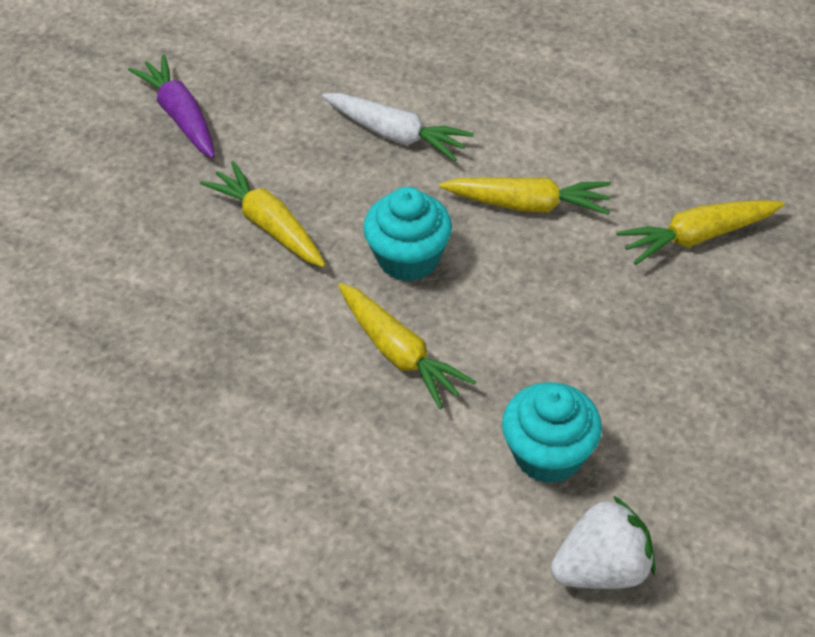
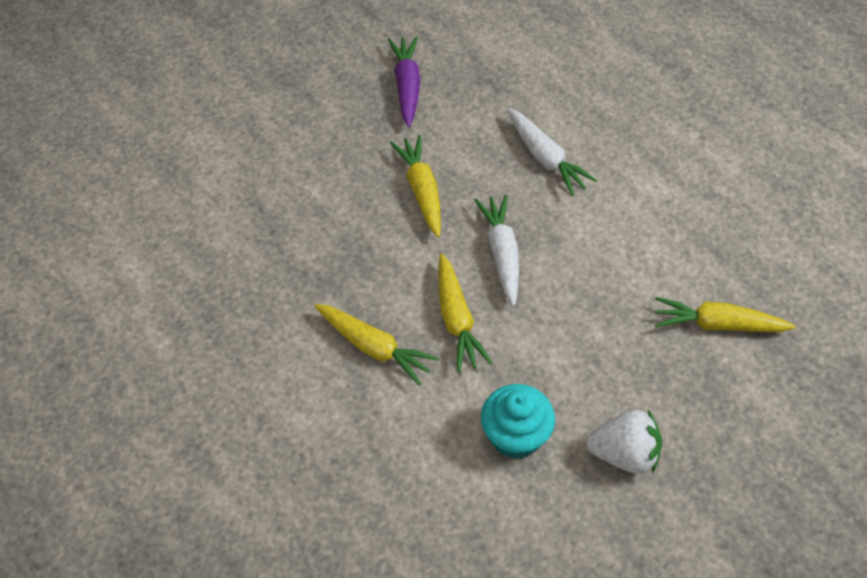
camera: 25 degrees right, 5 degrees up
(408, 258) = (502, 254): turquoise cupcake -> white carrot
(527, 204) = (608, 248): yellow carrot -> yellow carrot (374, 347)
(602, 569) = (504, 531): white strawberry -> white strawberry (624, 454)

